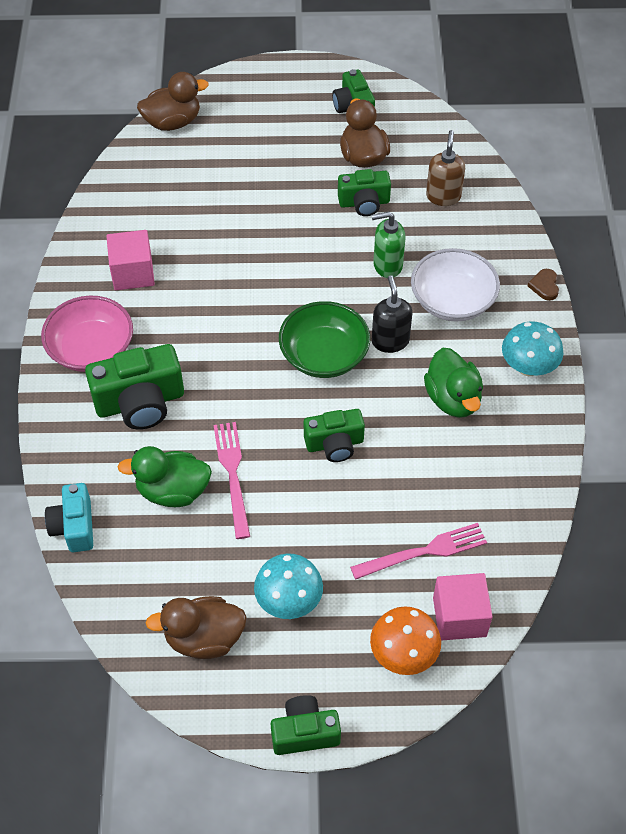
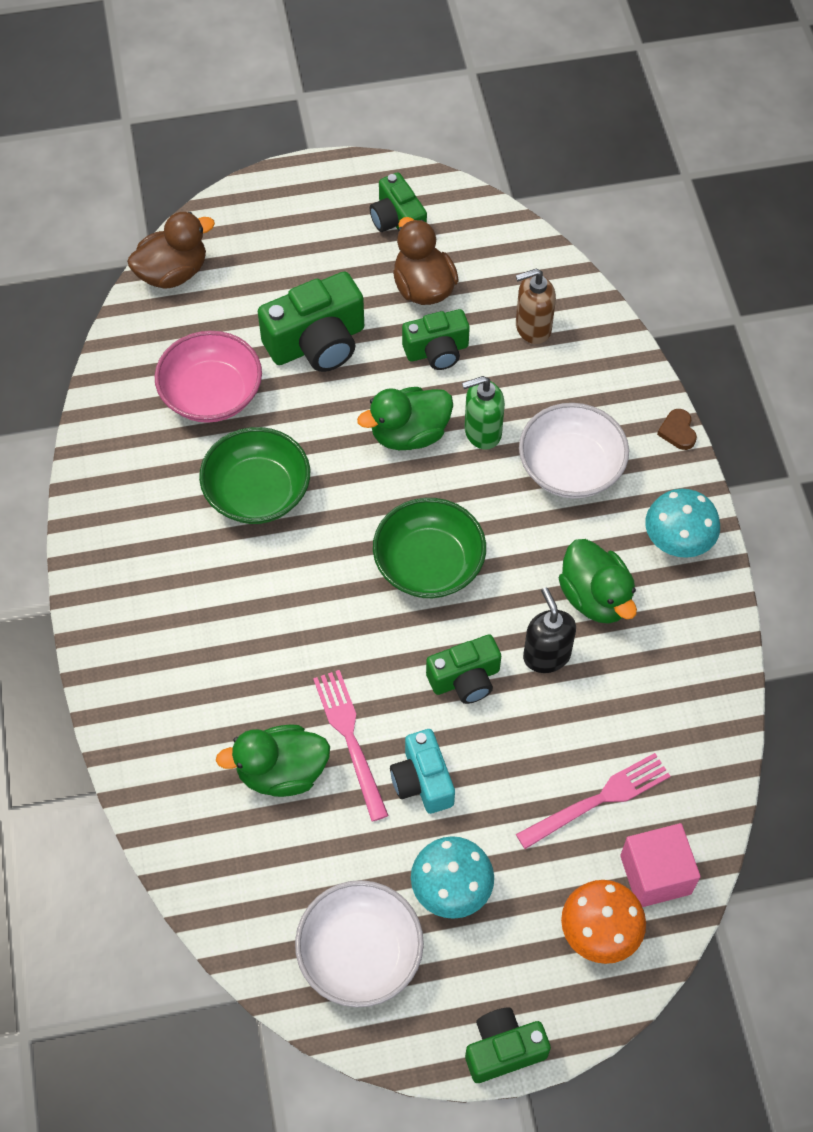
camera: 10 degrees left, 5 degrees up
(74, 526) = (171, 838): turquoise camera -> turquoise camera (422, 781)
(91, 349) = (139, 601): pink bowl -> pink bowl (212, 394)
(133, 273) = (168, 490): pink cube -> none
(140, 402) = (216, 662): green camera -> green camera (317, 343)
(201, 284) = (257, 492): none -> green bowl
(204, 638) = (360, 954): brown duck -> white bowl
(329, 259) = (409, 434): none -> green duck
(390, 341) = (505, 533): black soap dispenser -> black soap dispenser (546, 655)
(443, 196) = (532, 328): brown soap dispenser -> brown soap dispenser turned 105 degrees counterclockwise

